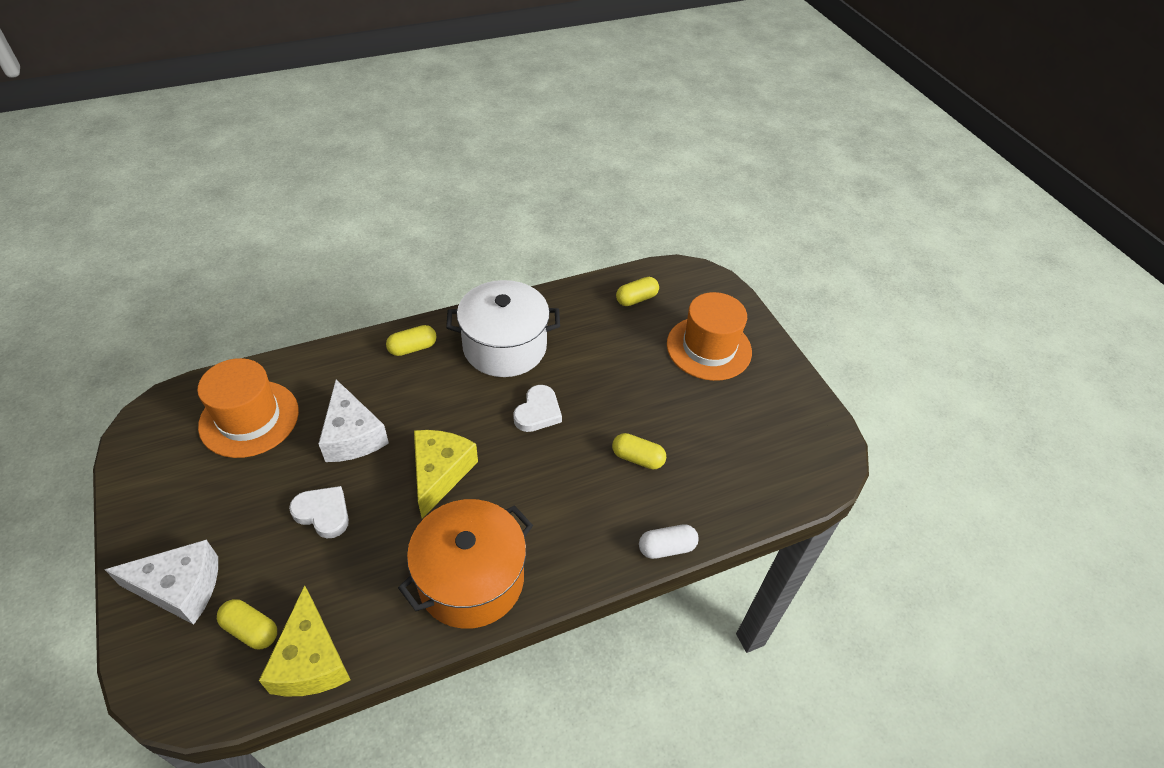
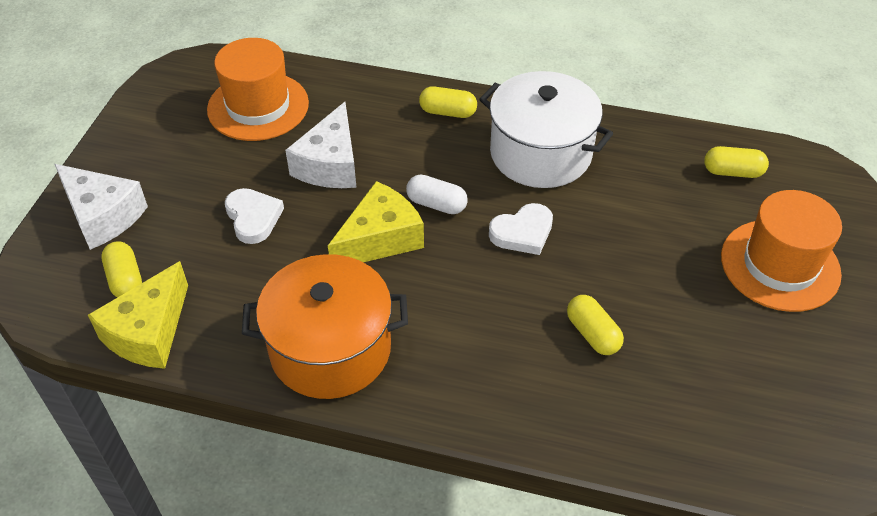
camera: 40 degrees right, 0 degrees up
(666, 548) = (548, 439): white capsule -> white capsule (436, 204)

